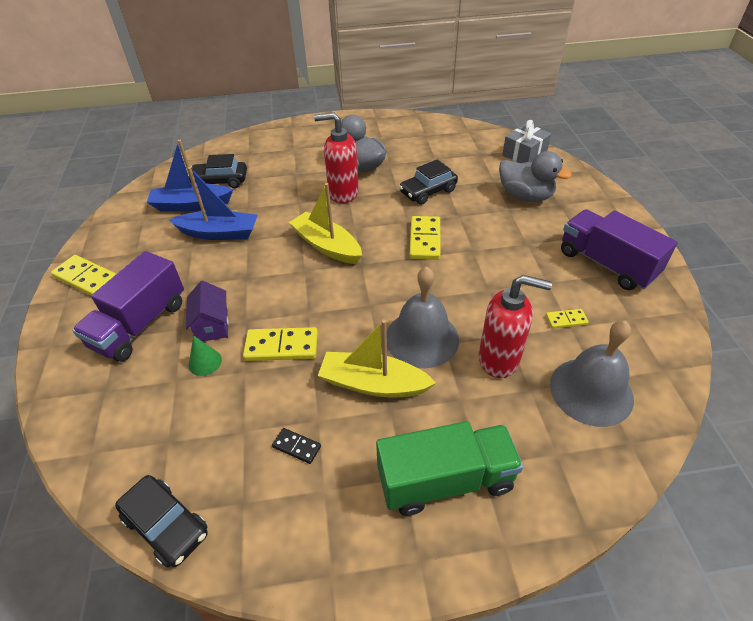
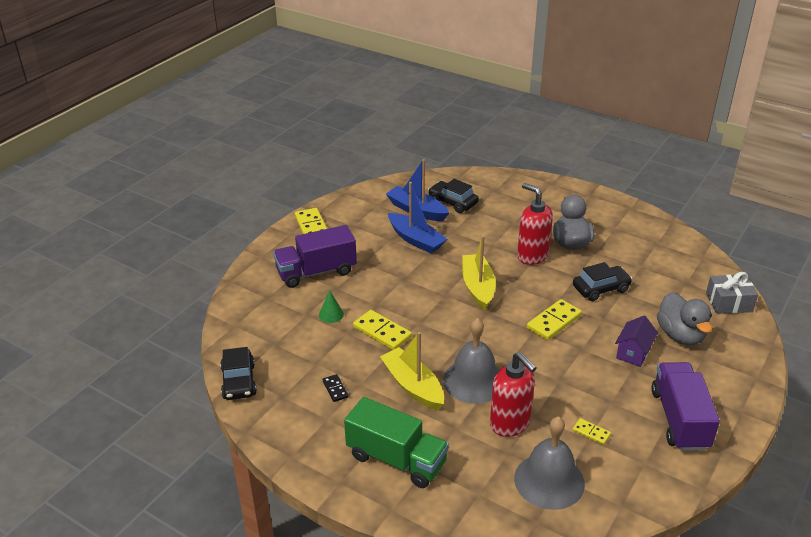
camera: 40 degrees right, 10 degrees down
(212, 325) = (355, 296): purple house -> purple house (633, 353)
(428, 191) = (601, 289): black car -> black car turned 150 degrees clockwise

